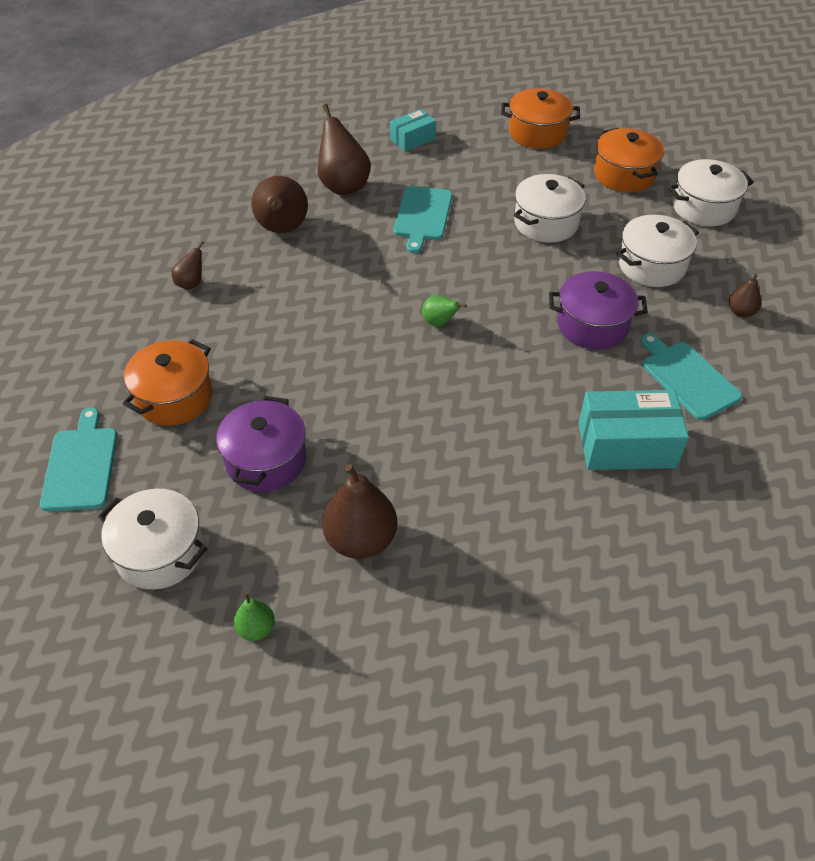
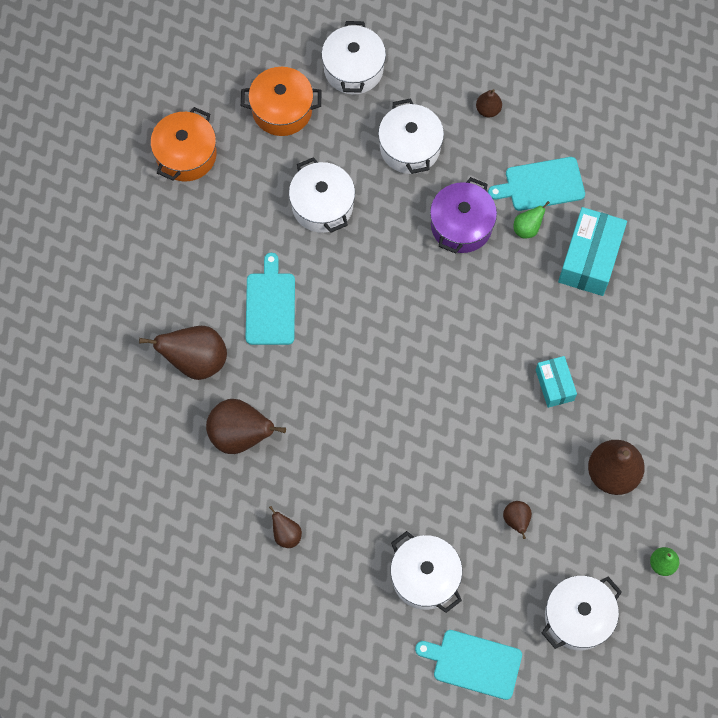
camera: 70 degrees left, 20 degrees up
(174, 397) = (425, 577): orange pot -> white pot
(266, 460) = (516, 520): purple pot -> brown pear
(412, 139) = (147, 272): turquoise box -> turquoise box (554, 385)
(422, 216) = (270, 305): turquoise cutting board -> turquoise cutting board turned 120 degrees counterclockwise
(439, 322) = (415, 341): green pear -> green pear (527, 228)

